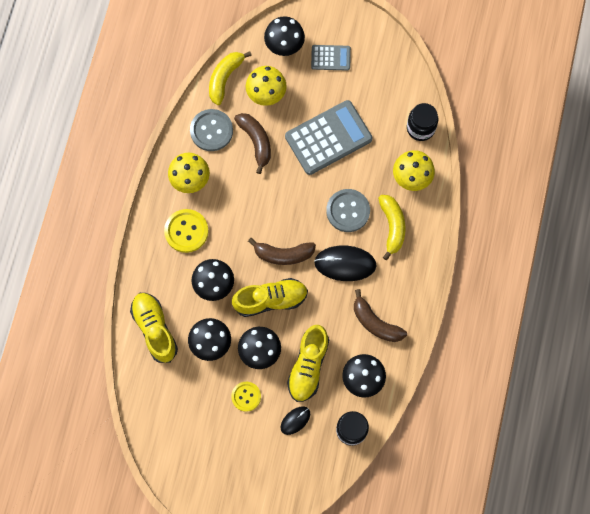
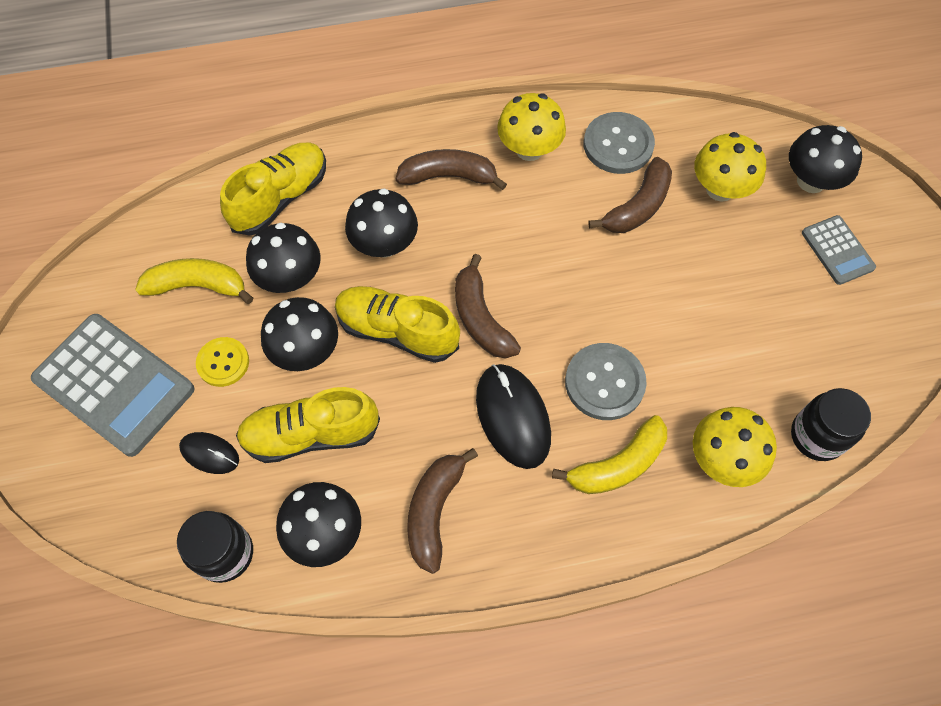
camera: 65 degrees right, 10 degrees down
(186, 231) = (448, 176): yellow button -> brown banana
(225, 78) = (707, 129): yellow banana -> yellow banana (198, 286)
(270, 300) = (397, 331): yellow shoe -> yellow shoe turned 150 degrees clockwise
(328, 138) = (707, 302): grey calculator -> grey calculator (114, 384)

